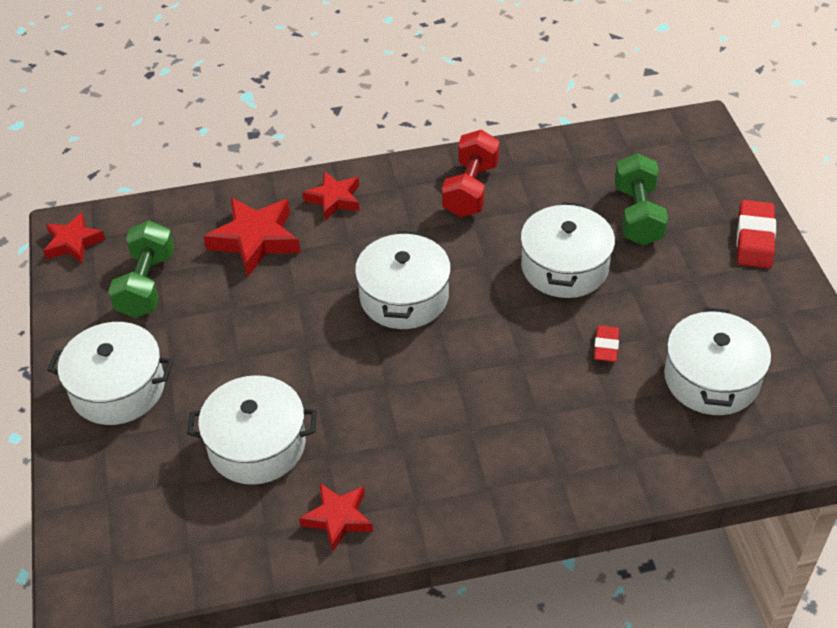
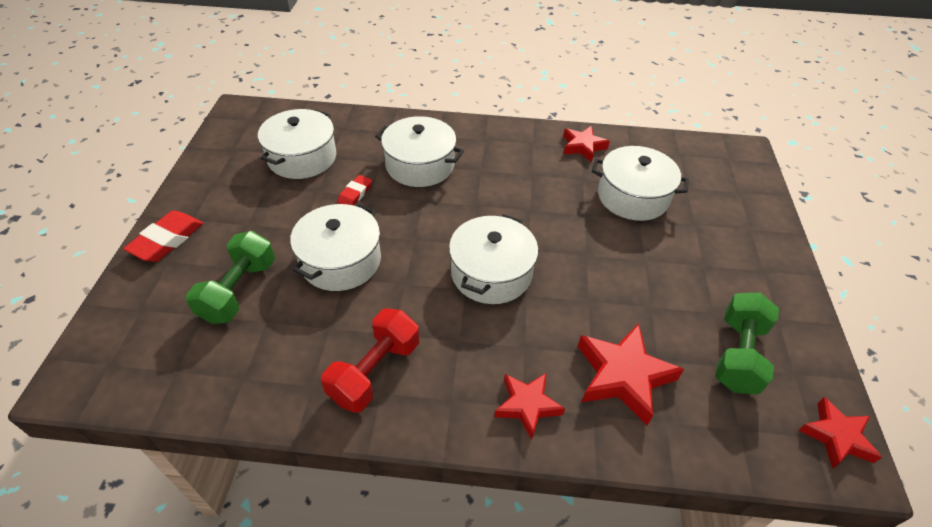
camera: 165 degrees left, 0 degrees up
(118, 388) = (747, 262): white pot -> white pot (420, 165)

